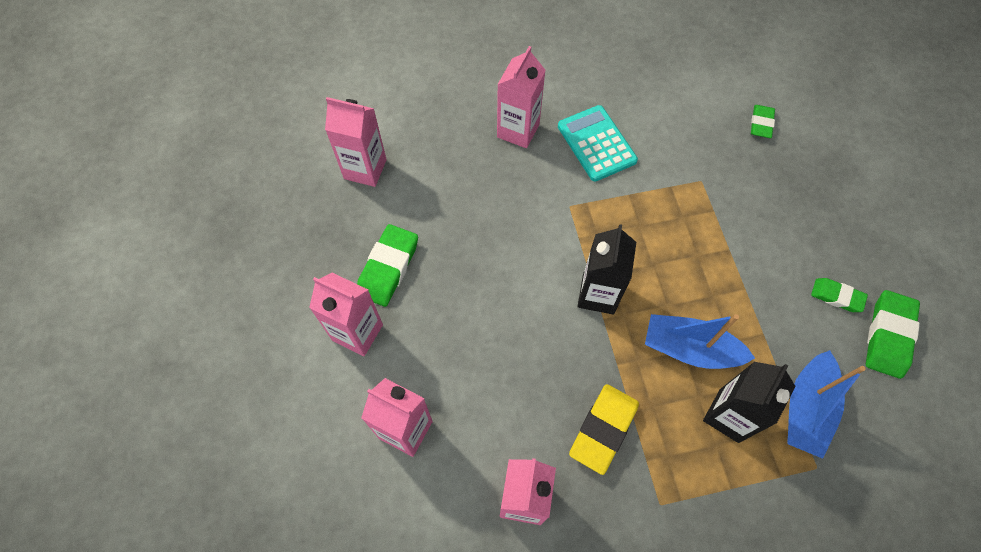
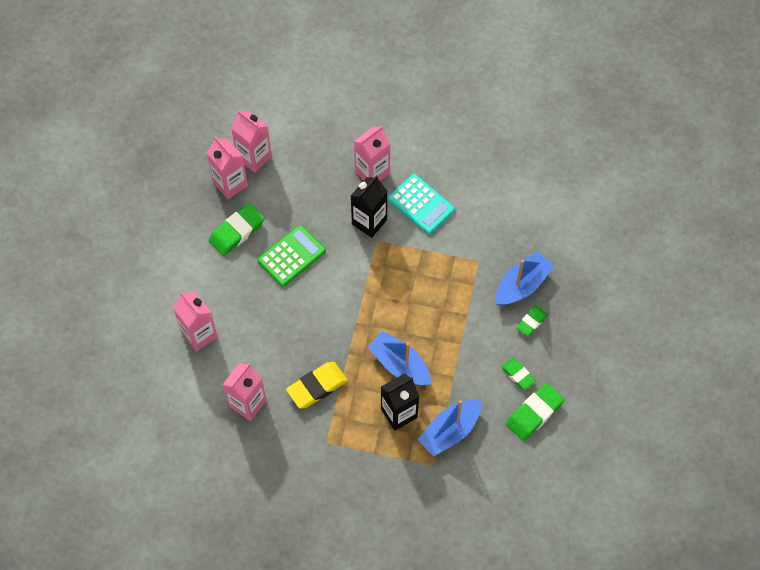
camera: 25 degrees right, 0 degrees up
(357, 332) = (198, 264): pink carton -> pink carton (230, 184)
(475, 269) = (291, 256): none -> green calculator
(596, 143) = (421, 204): turquoise calculator -> turquoise calculator turned 135 degrees clockwise
(598, 294) = (361, 306): black carton -> black carton (369, 222)
(761, 123) = (548, 238): green eraser -> green eraser (531, 322)
(768, 187) = (522, 285): none -> blue boat

